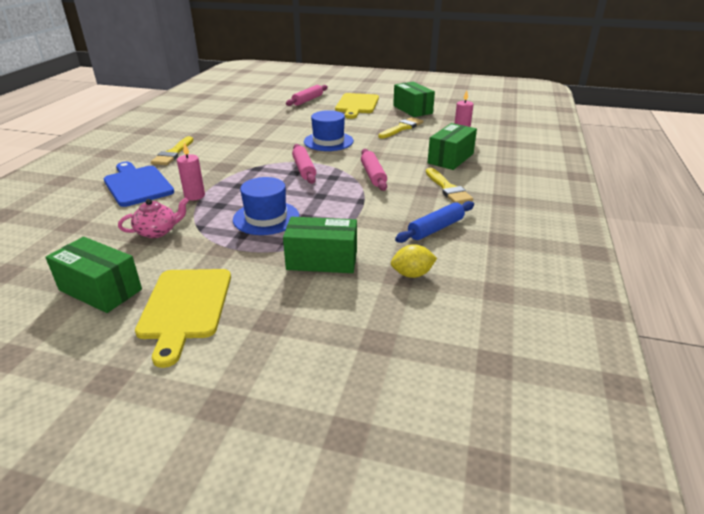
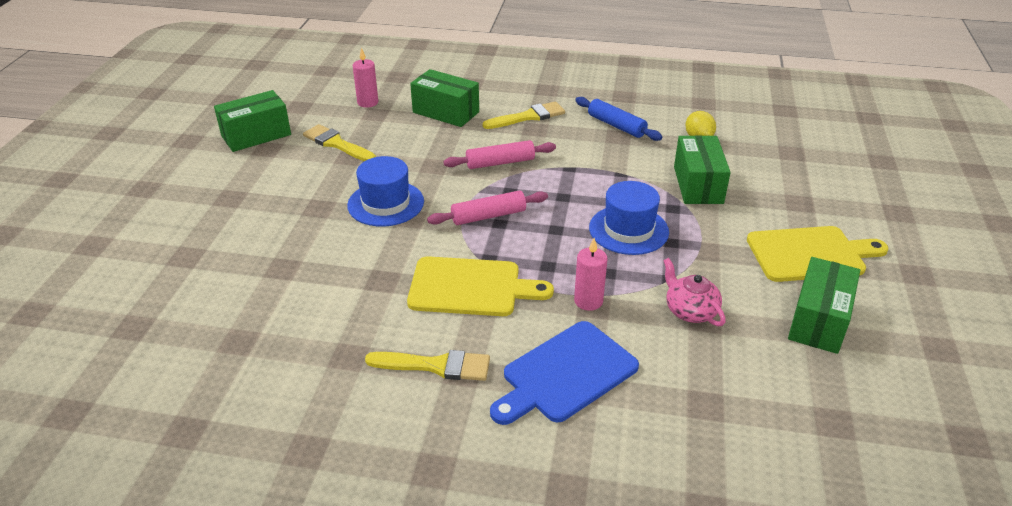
camera: 95 degrees left, 5 degrees up
(307, 100) = (168, 243): pink rolling pin -> none
(357, 105) = (215, 186): yellow cutting board -> yellow cutting board (471, 287)

